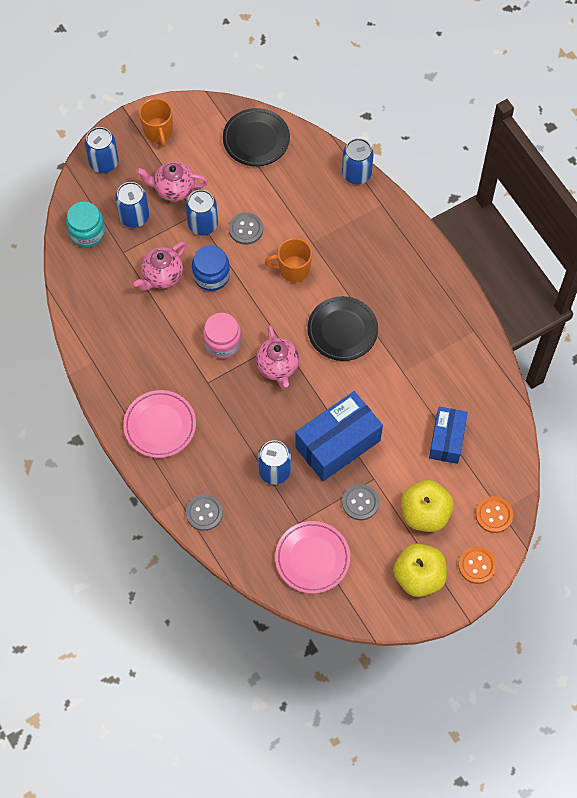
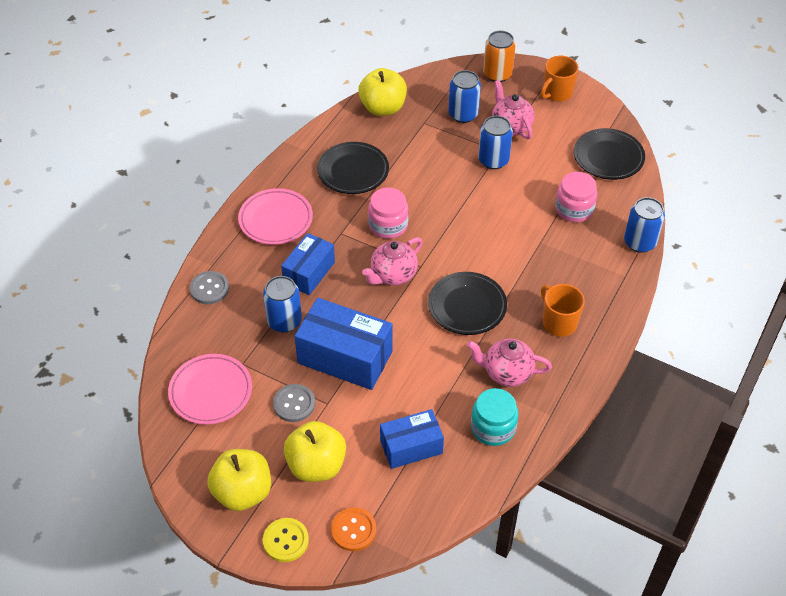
camera: 60 degrees right, 15 degrees down
(82, 274) = (383, 108): none -> yellow apple
(87, 232) = (424, 93): turquoise jar -> turquoise jar (493, 428)
(104, 162) = (497, 74): blue can -> orange can
(143, 337) = (353, 171): none -> black plate
(162, 276) = (421, 157): pink teapot -> pink teapot (507, 373)
(211, 275) = (448, 188): blue jar -> none
(235, 428) = (309, 273): none -> blue box
(246, 229) = (513, 190): grey button -> none
(293, 269) = (501, 241): orange mug -> orange mug (558, 322)
(294, 198) = (574, 209): none -> pink jar
(477, 565) = (286, 540): orange button -> yellow button

